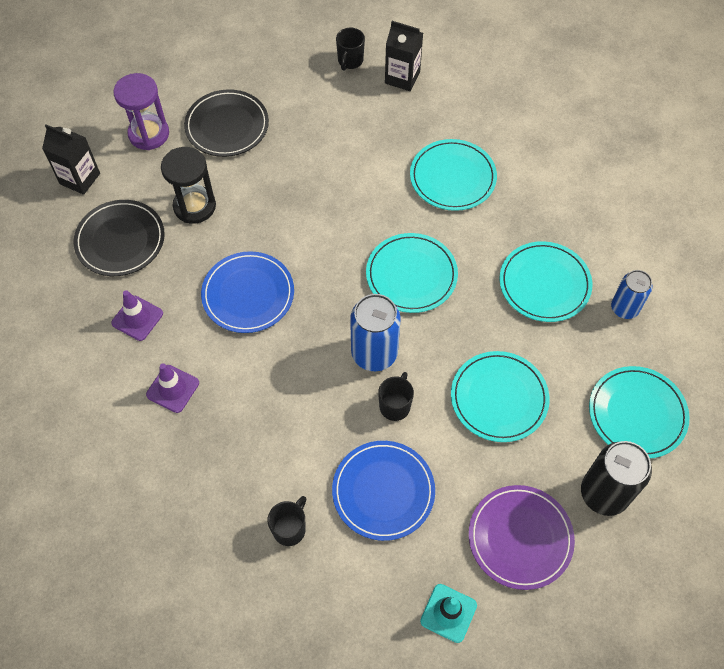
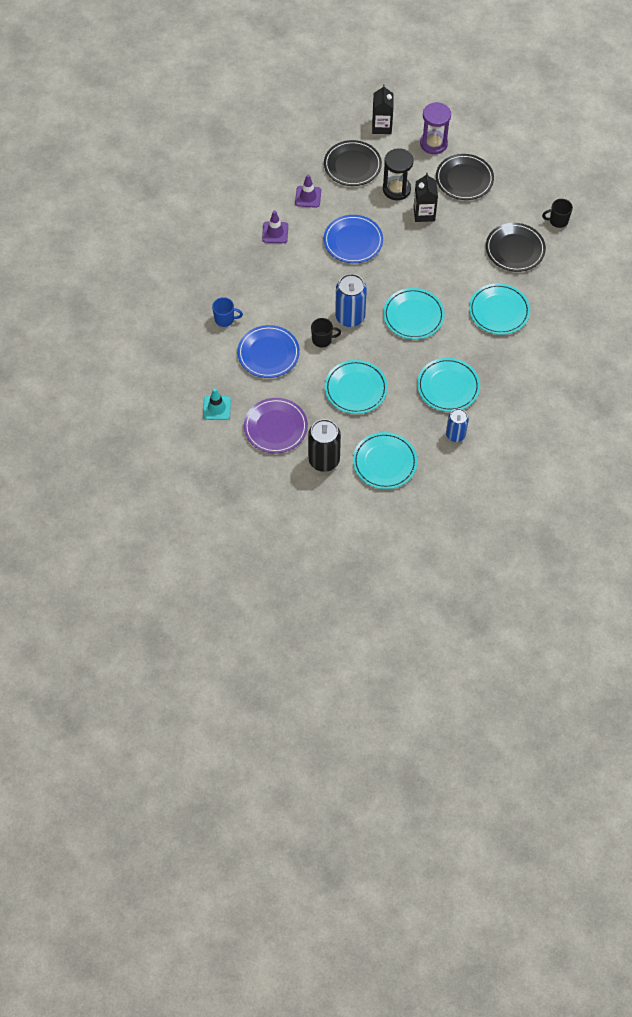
camera: 65 degrees right, 0 degrees up
(290, 529) = (225, 319): black mug -> blue mug
(367, 121) = (515, 249): none -> black plate
(402, 77) = (562, 254): black carton -> black carton (424, 213)

